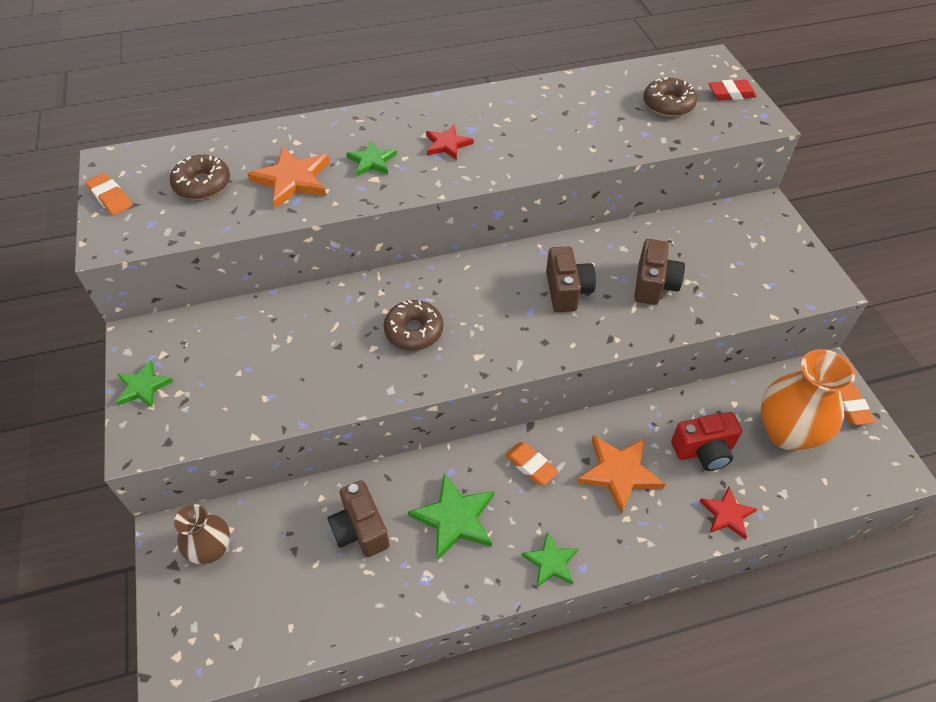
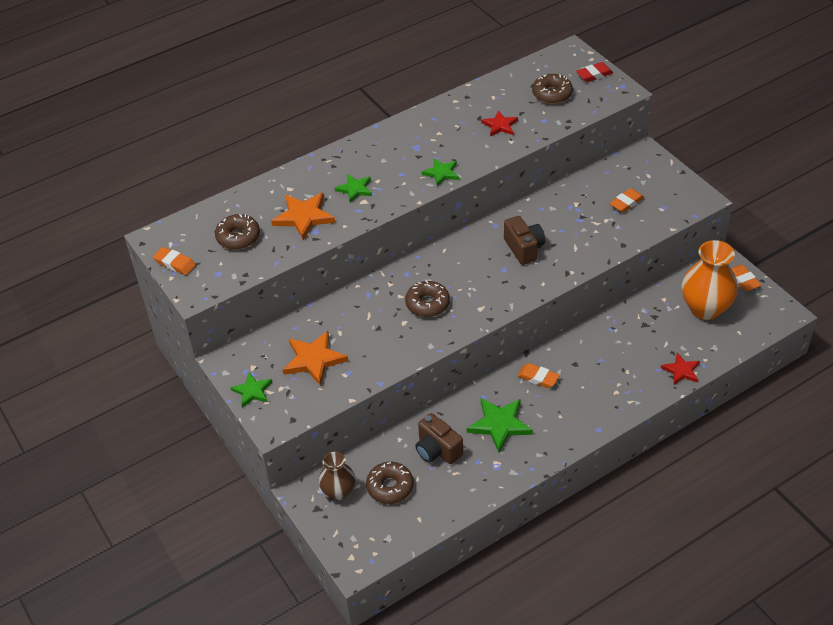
camera: 15 degrees left, 5 degrees down
(276, 564) = (390, 487): none -> brown donut
(447, 144) = (404, 163): red star -> red star (500, 125)
(551, 562) = (576, 432): green star -> green star (441, 173)
(619, 473) = (600, 365): orange star -> orange star (314, 360)
(654, 285) = (583, 228): brown camera -> none
(703, 451) = (653, 335): red camera -> none
(722, 266) = (626, 203): none -> orange eraser

